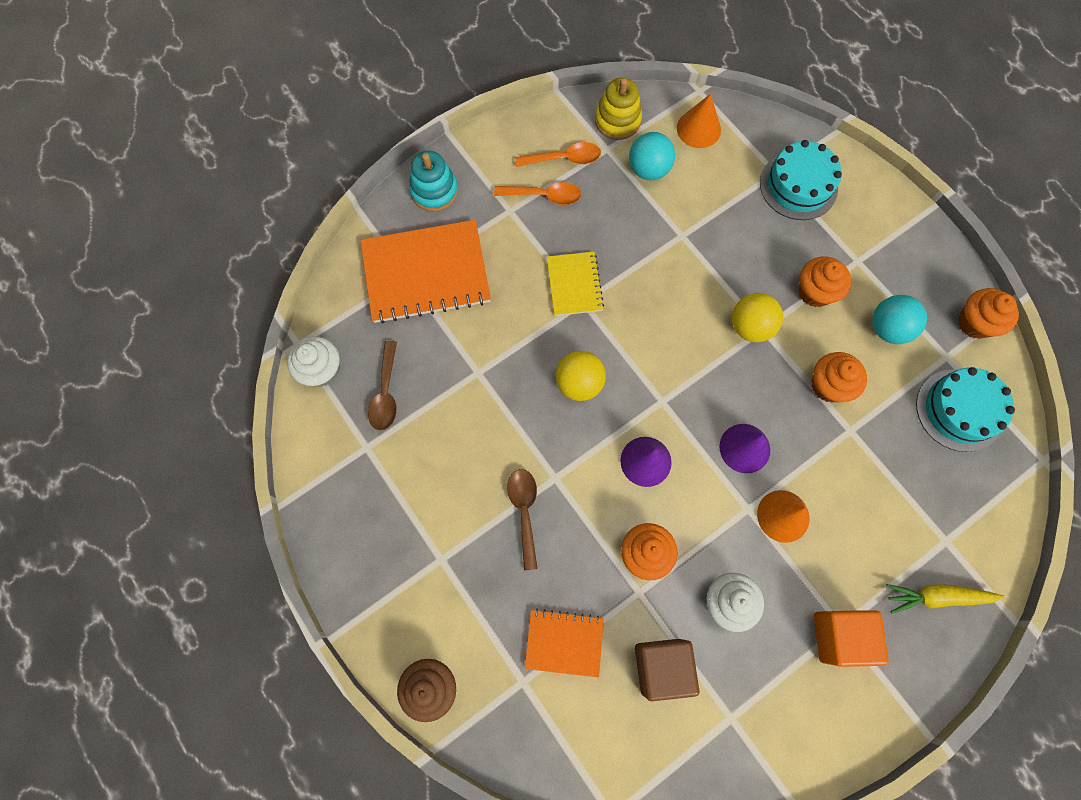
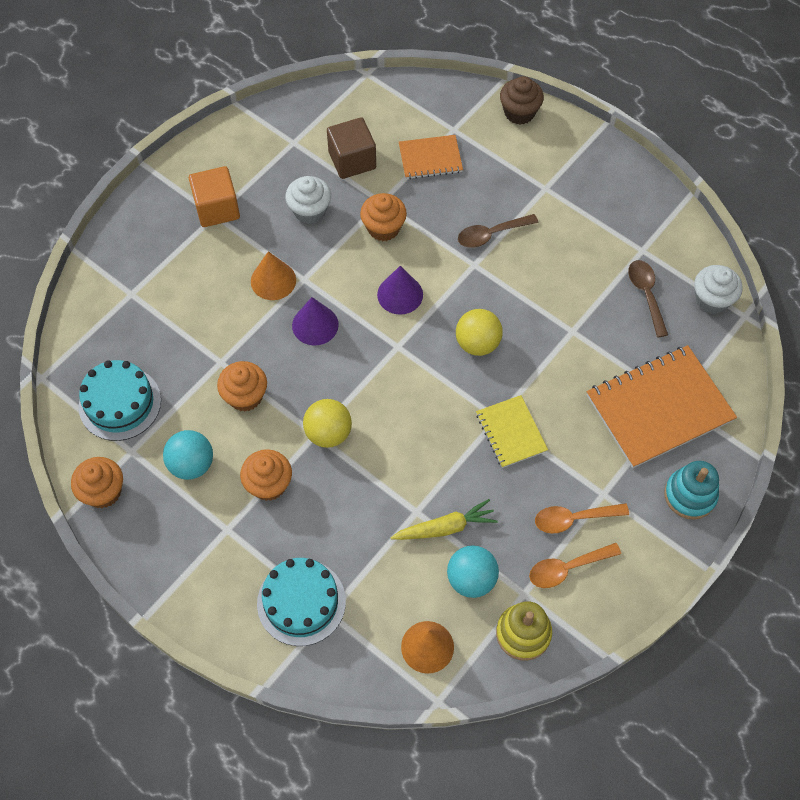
camera: 165 degrees right, 10 degrees down
(524, 511) = (491, 234): brown spoon -> brown spoon turned 90 degrees clockwise
(936, 596) = (139, 252): yellow carrot -> yellow carrot (445, 527)

